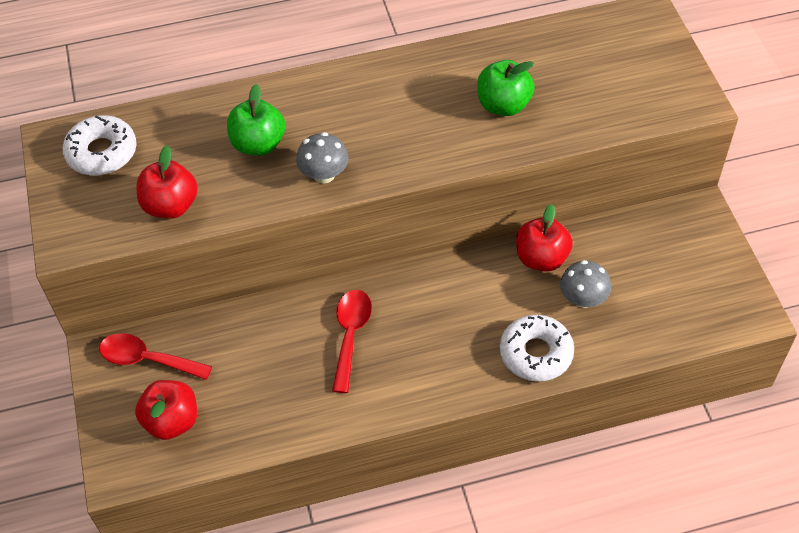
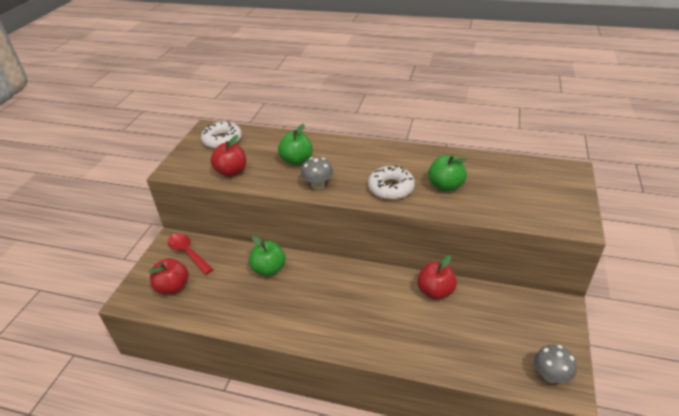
camera: 30 degrees right, 15 degrees down
(295, 328) = (269, 269): none -> green apple
(350, 336) = (295, 286): red spoon -> none
(536, 353) = (395, 344): white donut -> white donut (391, 188)
(583, 299) = (447, 325): grey mushroom -> grey mushroom (550, 375)

